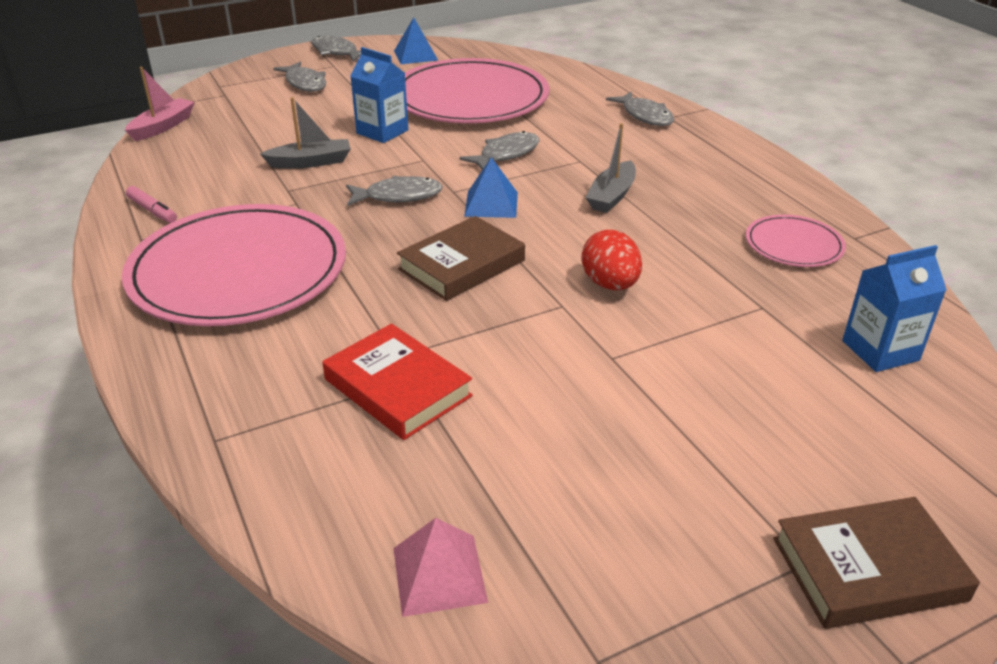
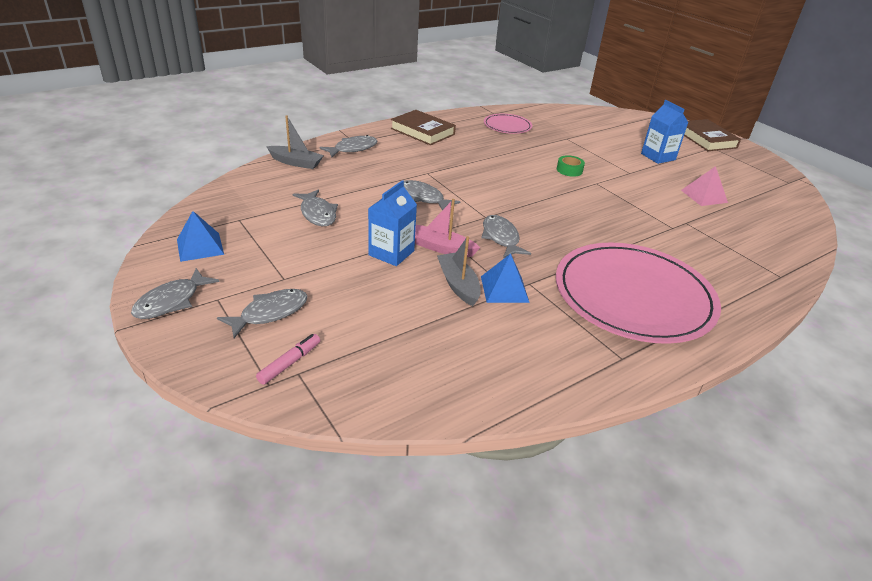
camera: 100 degrees left, 0 degrees up
(152, 211) = (576, 363): pink marker -> pink marker (290, 363)
(163, 126) = (395, 406): pink boat -> pink boat (441, 248)
(398, 387) = (696, 226): red book -> none
(439, 574) = (788, 210): pink pyramid -> pink pyramid (704, 196)
(461, 265) = (575, 211): brown book -> brown book (422, 131)
(470, 98) = (317, 214): pink plate -> grey fish
(491, 204) = (498, 203): blue pyramid -> blue pyramid (504, 289)
(610, 284) = (569, 170): red egg -> green tape
(611, 196) = (473, 165): grey boat -> grey boat (296, 162)
(880, 350) = (584, 121): blue carton -> blue carton (658, 157)

